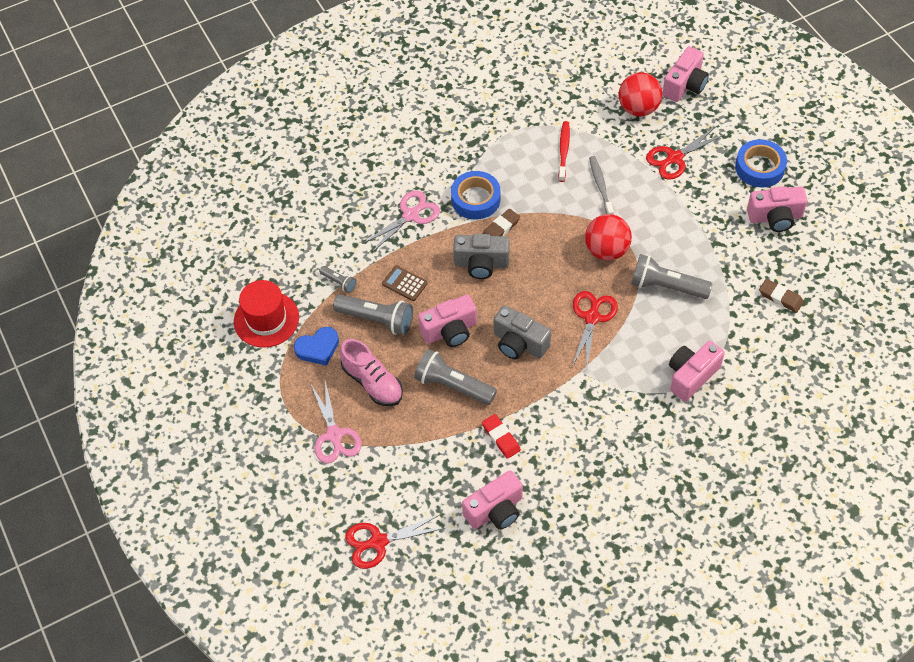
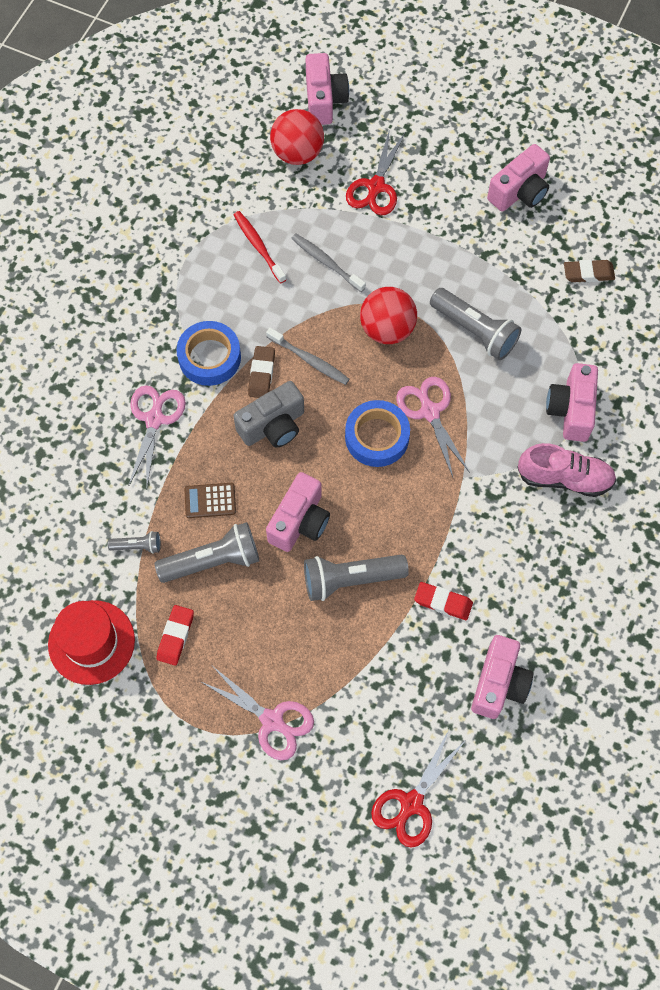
camera: 40 degrees left, 10 degrees up
(318, 348) = (175, 636): blue heart -> red eraser
(372, 382) = (265, 634): pink shoe -> pink shoe (564, 478)
(519, 343) = (380, 488): grey camera -> none
(538, 239) = (309, 360): none -> grey toothbrush
(592, 317) = (429, 411): red scissors -> pink scissors
(666, 286) = (475, 331): grey flashlight -> grey flashlight turned 120 degrees counterclockwise
(759, 167) = (465, 147): blue tape -> blue tape (377, 437)

